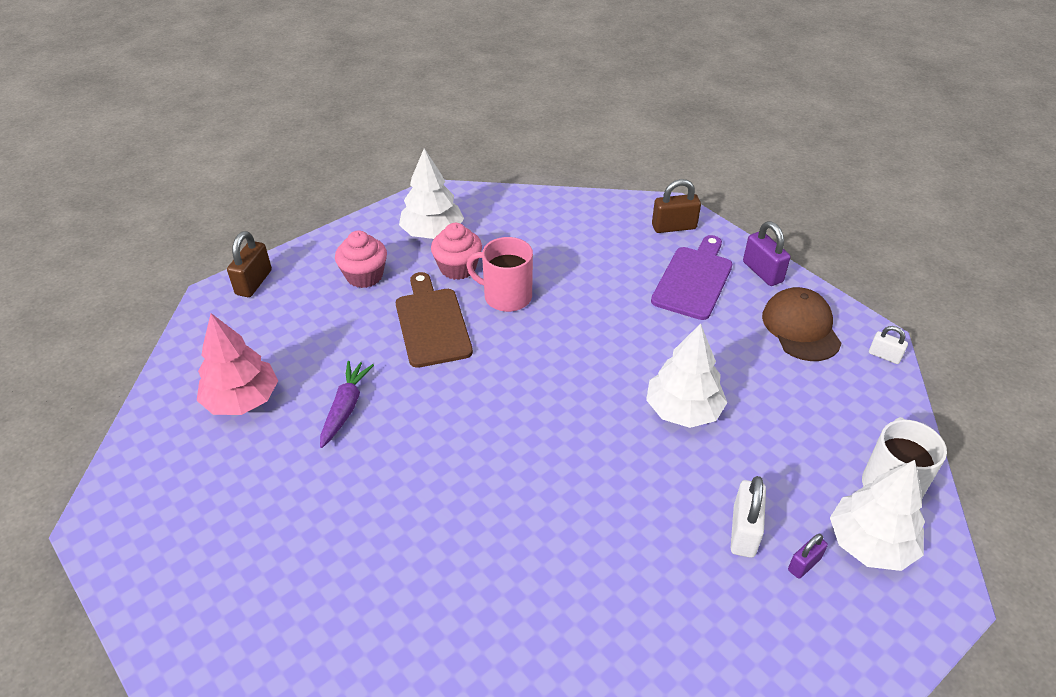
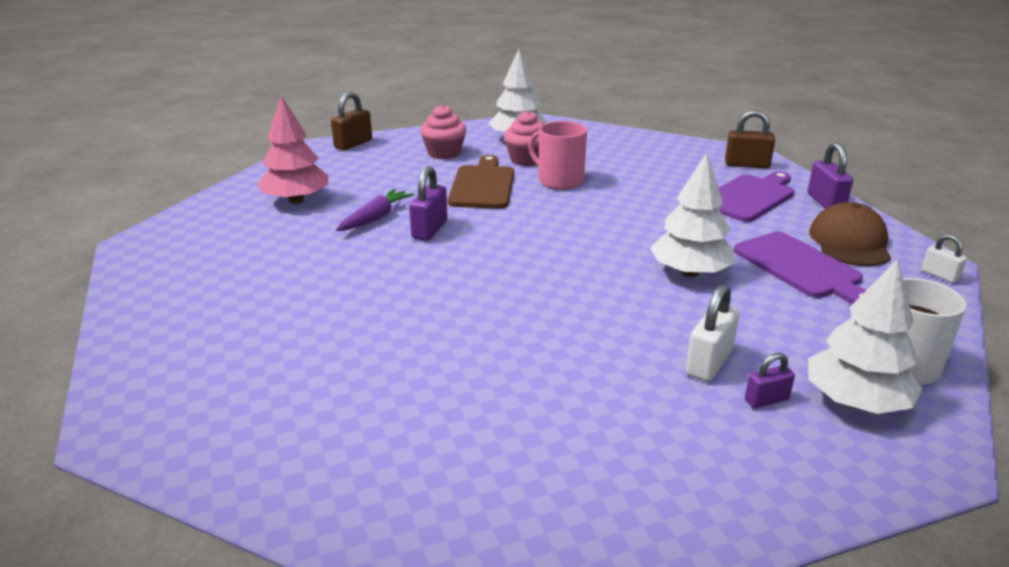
camera: 20 degrees right, 15 degrees down
(412, 412) = (429, 229): none -> purple padlock
(773, 376) = (801, 268): none -> purple cutting board

